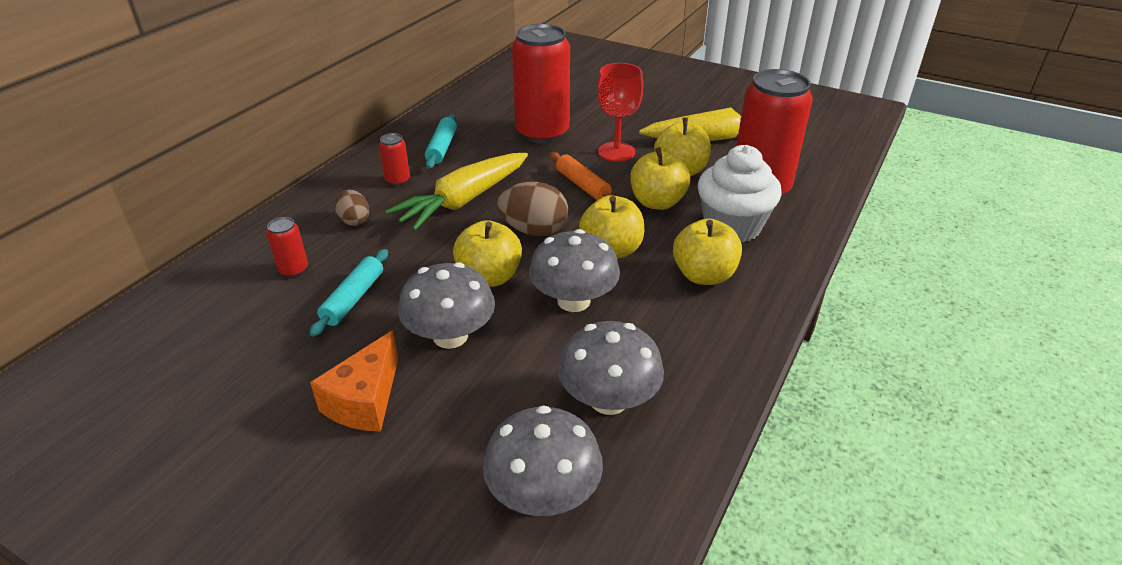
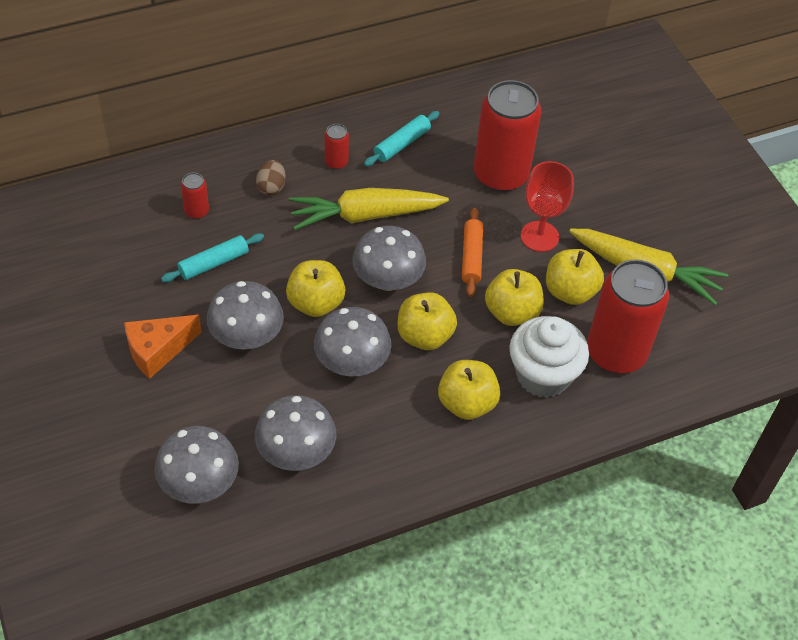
camera: 35 degrees right, 15 degrees up
(534, 230) = (388, 279): brown egg -> grey mushroom

